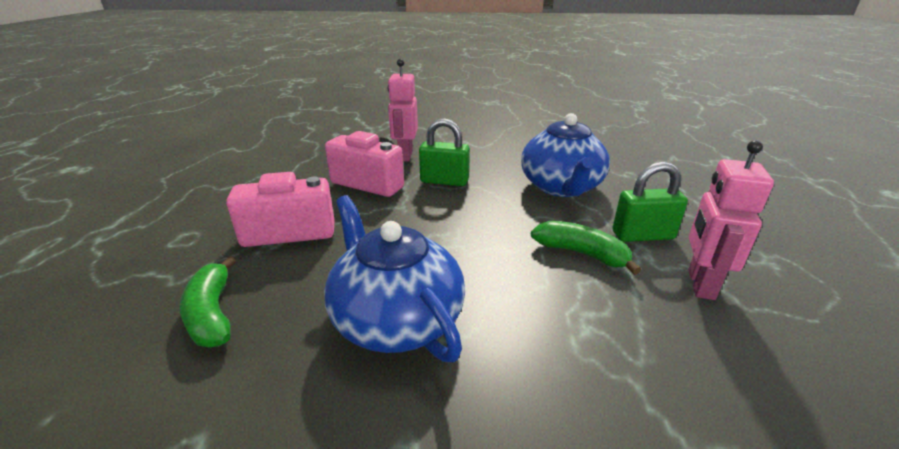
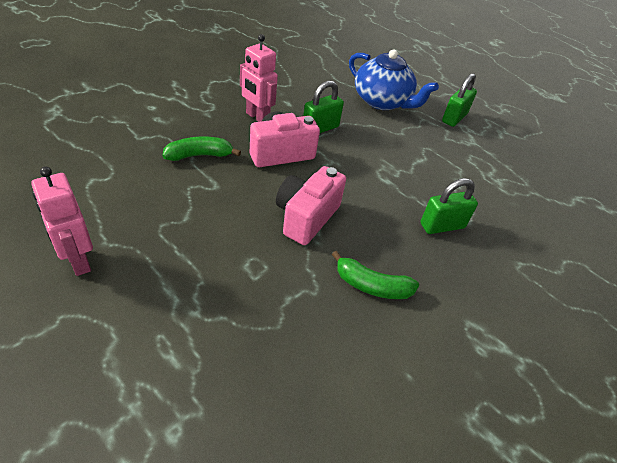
camera: 55 degrees left, 15 degrees up
(396, 319) = (442, 226): blue teapot -> green padlock
(581, 253) = (449, 143): green banana -> green banana (200, 155)
(700, 284) = (500, 135): pink robot -> pink robot (78, 261)

